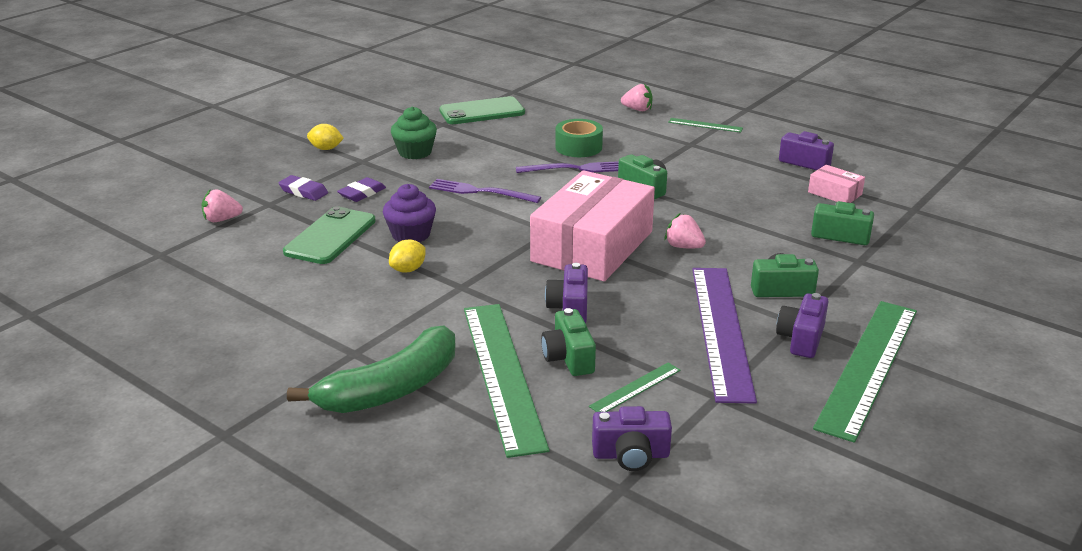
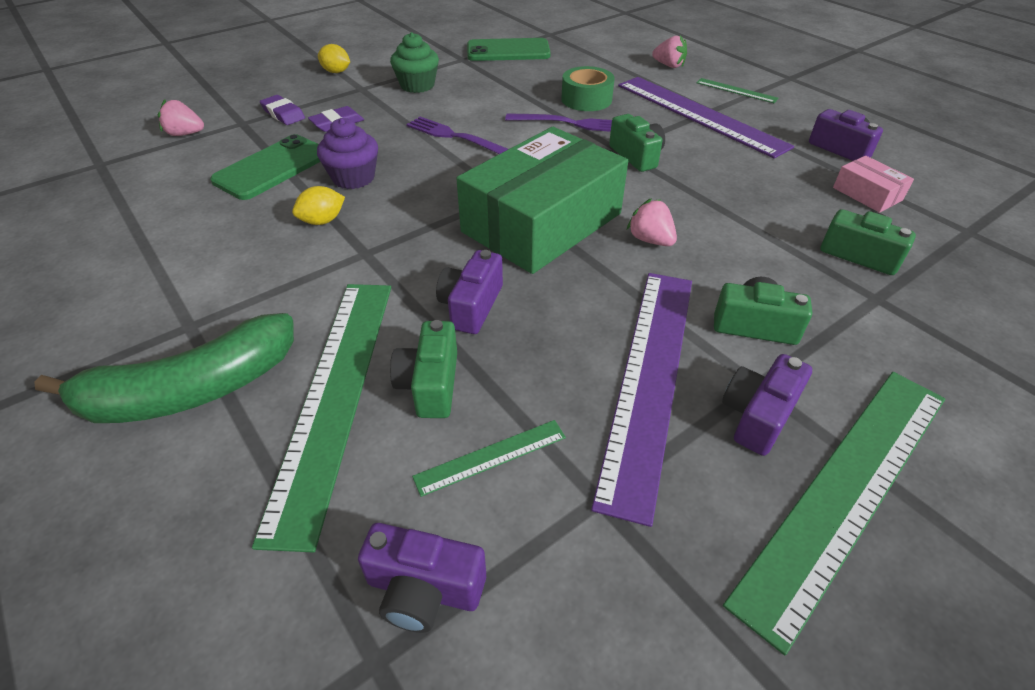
camera: 15 degrees right, 15 degrees up
(592, 246) = (542, 222): pink box -> green box
(682, 149) = (699, 115): none -> purple ruler

